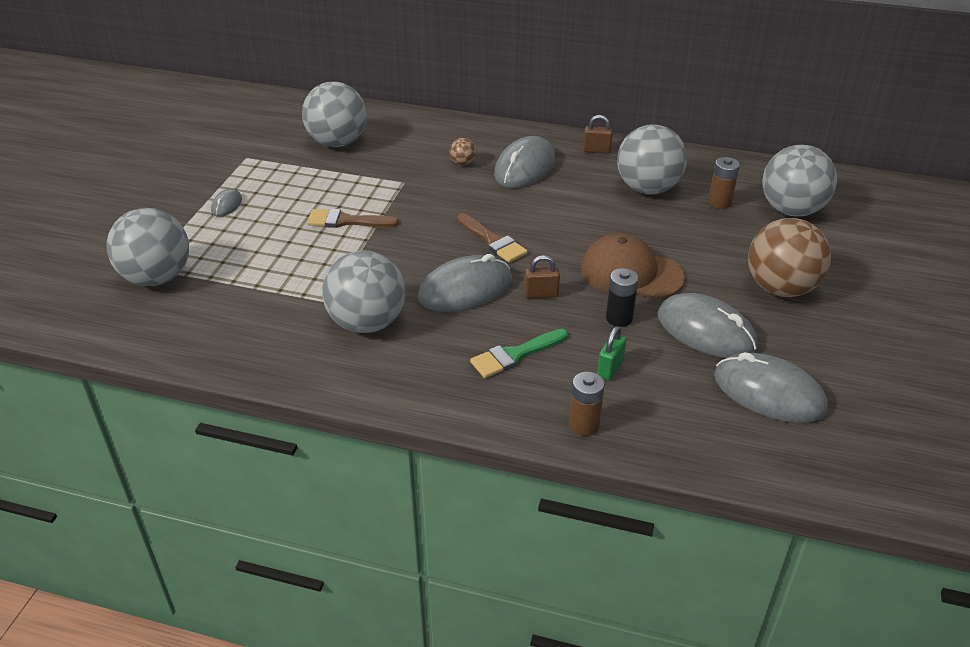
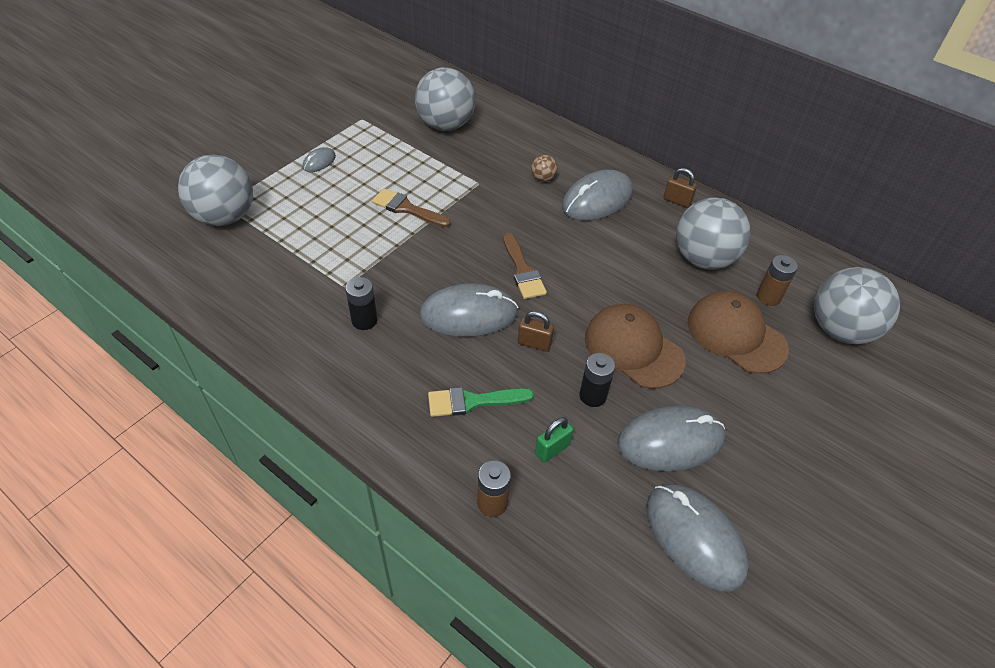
camera: 20 degrees right, 10 degrees up
(367, 323) = (364, 320): grey ball -> black battery
(706, 331) = (670, 441): grey mouse -> grey mouse turned 75 degrees counterclockwise
(710, 237) = (736, 335): none -> brown cap
(780, 288) = (776, 418): brown ball -> none

